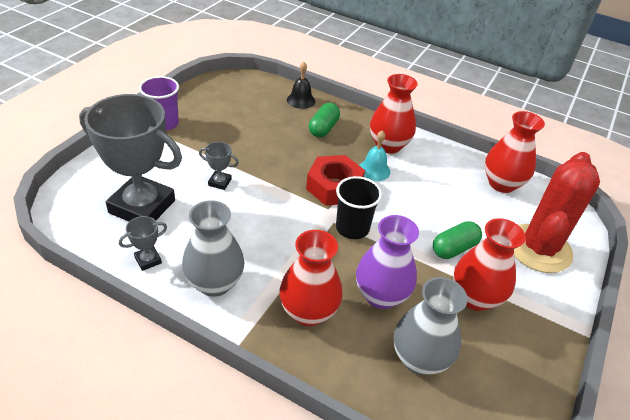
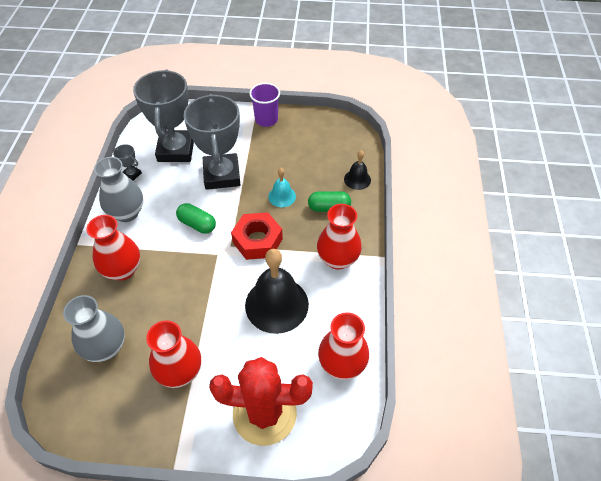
camera: 70 degrees right, 10 degrees up
(220, 182) = (222, 175): grey trophy -> grey trophy, size x2.50
(352, 228) = (216, 267): black cup -> none
(374, 170) = (296, 259): turquoise bell -> turquoise bell (282, 196)
(381, 295) = (155, 307): purple vase -> none
(421, 200) = (276, 304): none -> black bell
(454, 248) = (229, 343): green capsule -> green capsule (197, 224)

